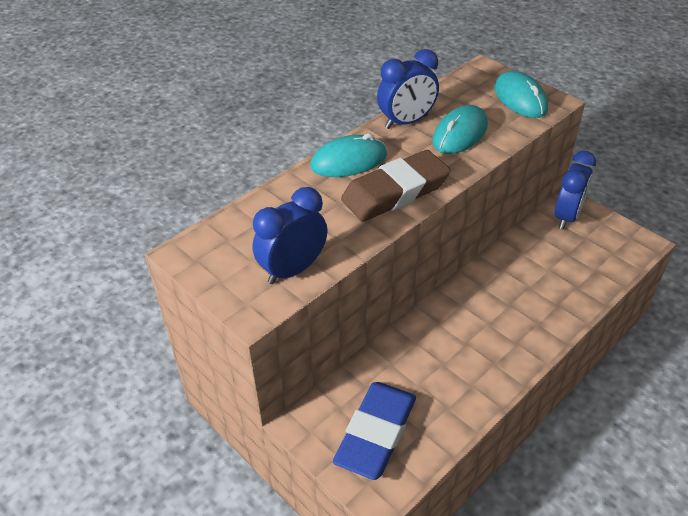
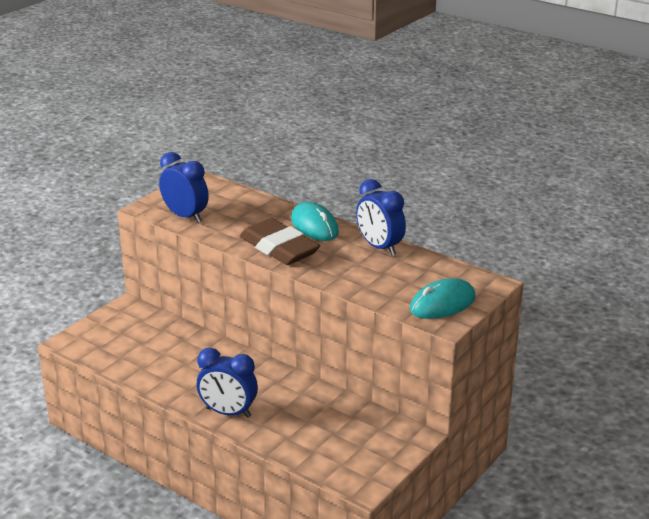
camera: 80 degrees right, 15 degrees down
(376, 433) = (119, 337): blue eraser -> none
(460, 134) = (370, 273): turquoise mouse -> none
(566, 216) = (391, 434): blue clock -> blue clock (228, 412)

